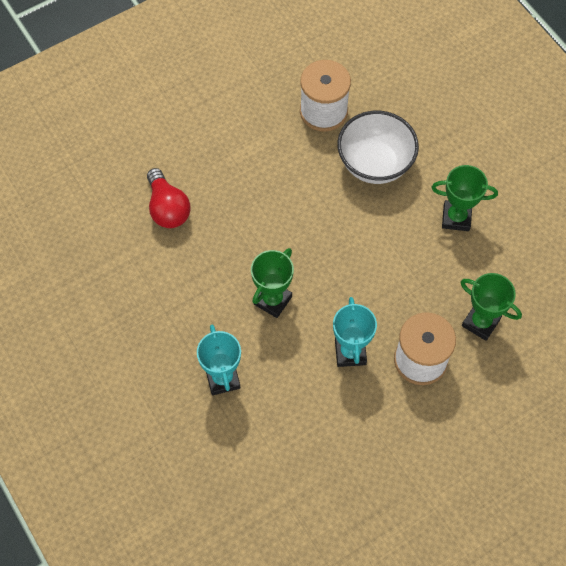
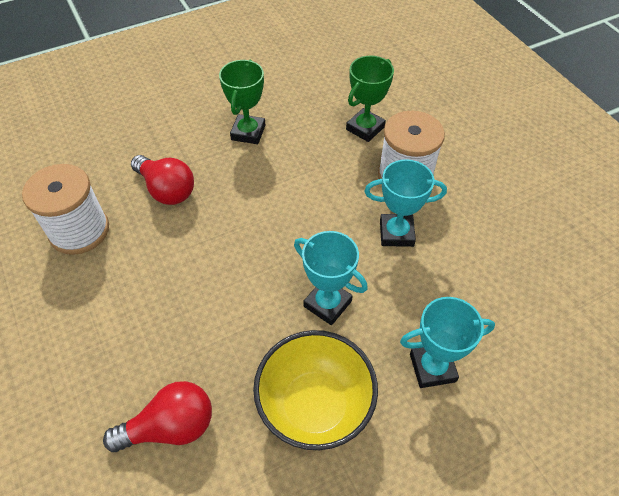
camera: 85 degrees left, 10 degrees down
(187, 297) = (315, 406): none -> yellow bowl
(272, 300) = (327, 304): green trophy -> turquoise trophy
(375, 164) = (166, 190): white bowl -> red light bulb

